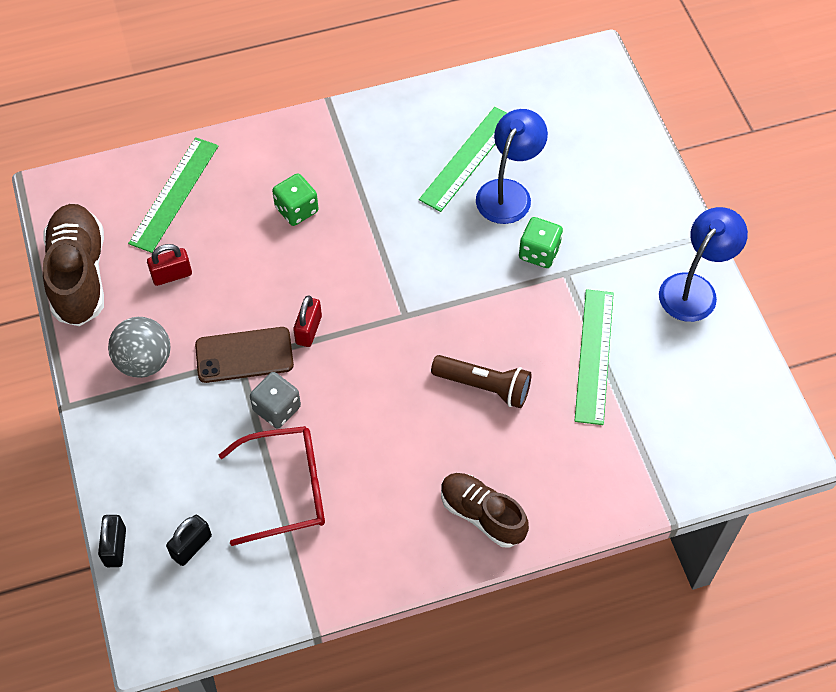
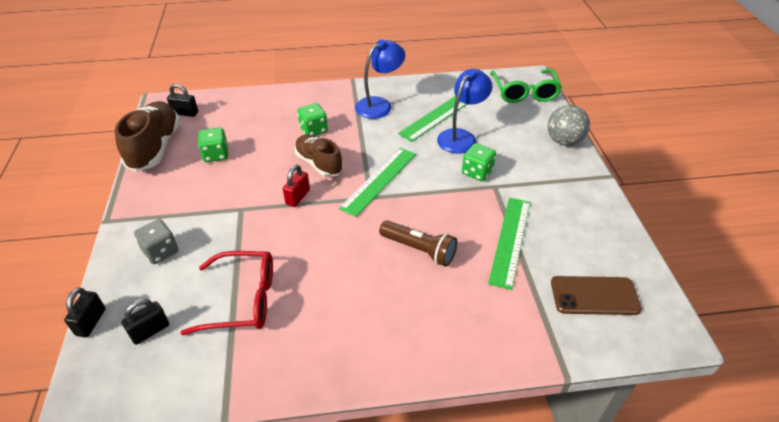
camera: 10 degrees right, 15 degrees down
(96, 204) = (185, 113): none -> black padlock
(144, 361) = (174, 201): grey ball -> grey ball (564, 141)
(172, 275) = (216, 155): red padlock -> green dice
(174, 194) = (237, 113): green ruler -> green ruler (379, 180)
(244, 355) = (246, 206): brown phone -> brown phone (594, 296)
(277, 409) = (256, 243): grey dice -> grey dice (161, 251)
(482, 515) = (397, 343): brown shoe -> brown shoe (319, 163)
(588, 92) = (524, 92): none -> green glasses
(694, 288) = (593, 207): blue lamp -> blue lamp (379, 105)

